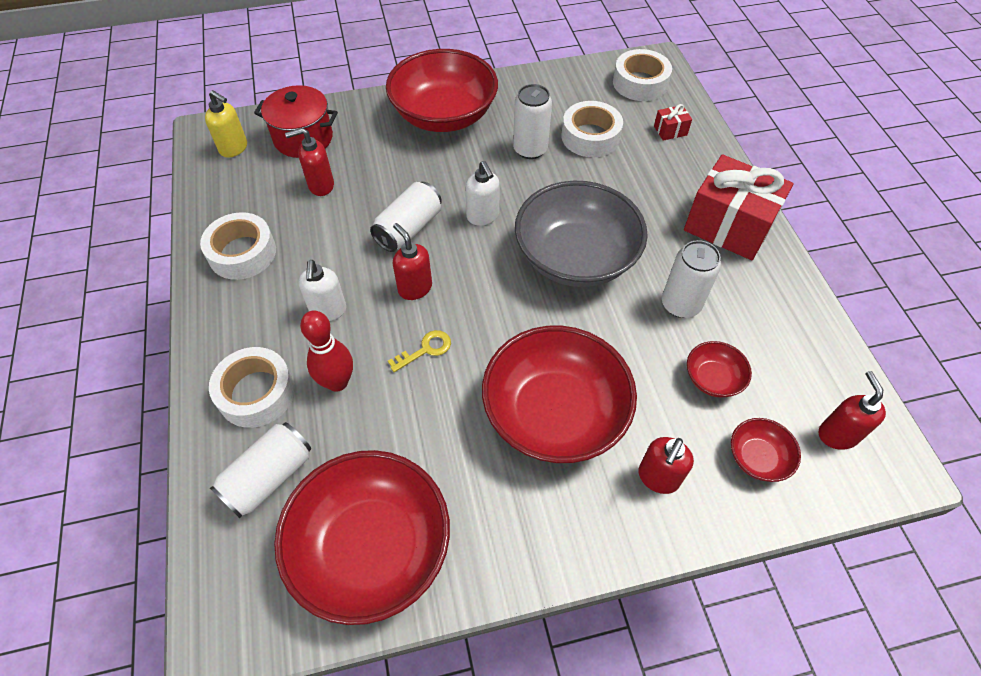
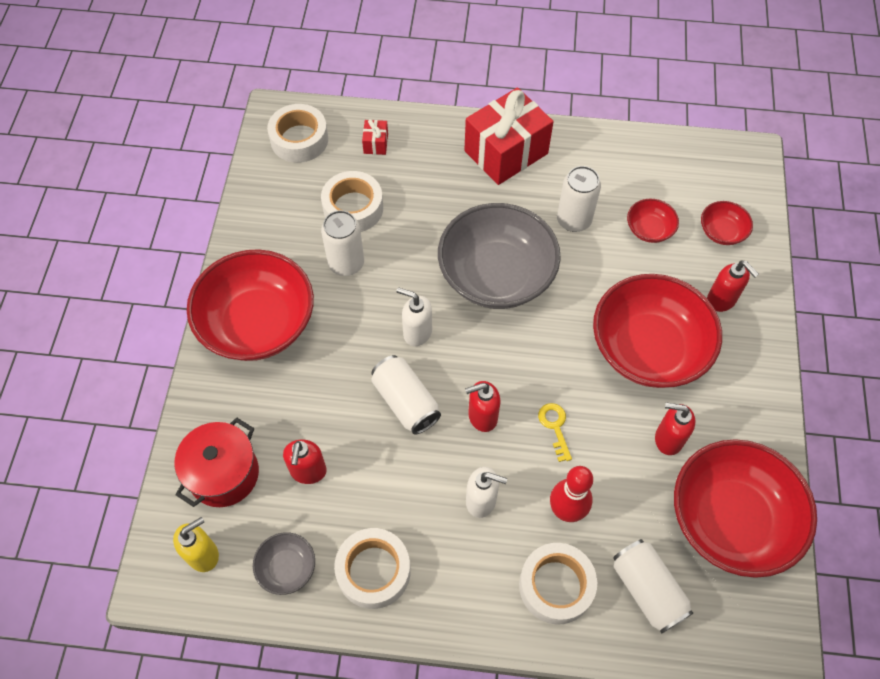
camera: 70 degrees left, 5 degrees up
(233, 198) = (287, 568): none -> grey bowl
(483, 216) = (417, 332): white soap dispenser -> white soap dispenser turned 150 degrees counterclockwise
(837, 434) = (716, 177): red soap dispenser -> red soap dispenser (668, 439)

